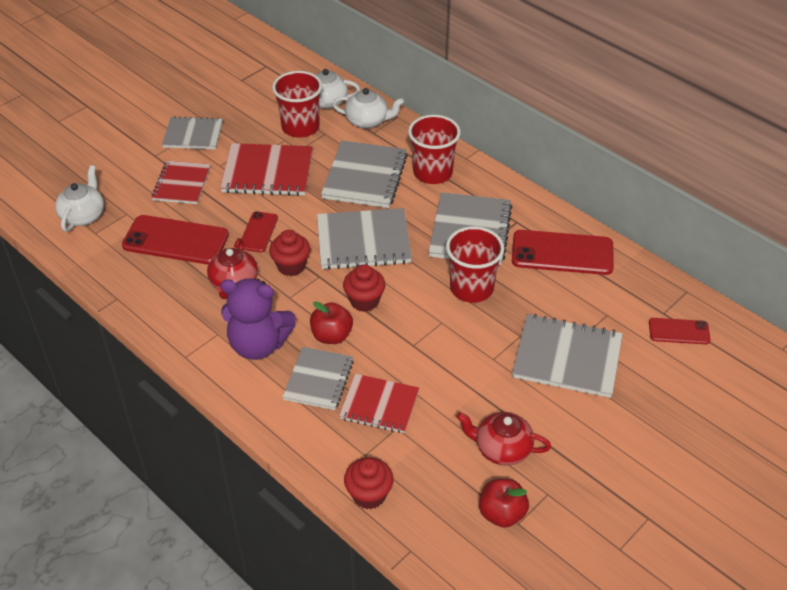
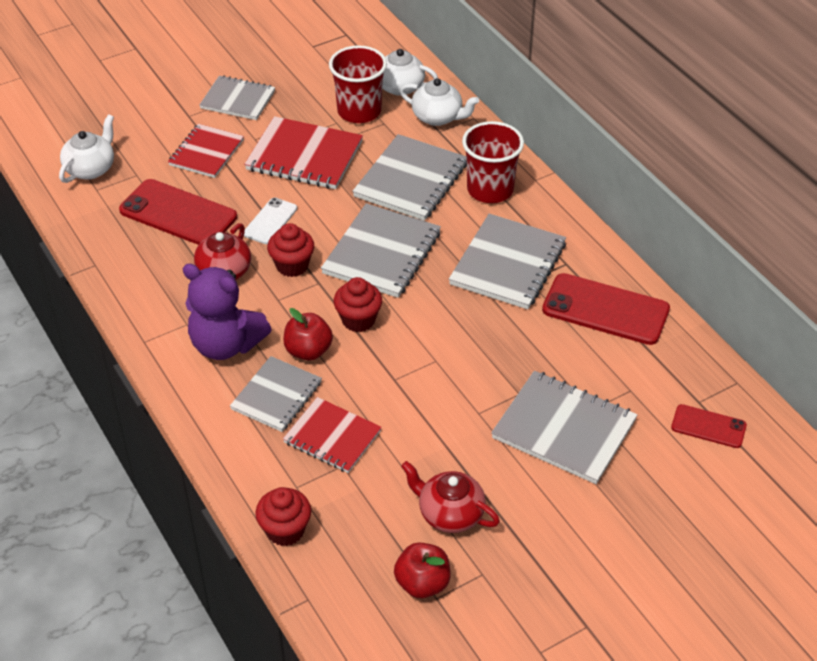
camera: 15 degrees right, 0 degrees up
(258, 232) = (270, 221): red phone -> white phone
(363, 241) = (382, 253): grey notebook -> grey notebook turned 75 degrees counterclockwise
(471, 288) = (484, 329): red cup -> none

